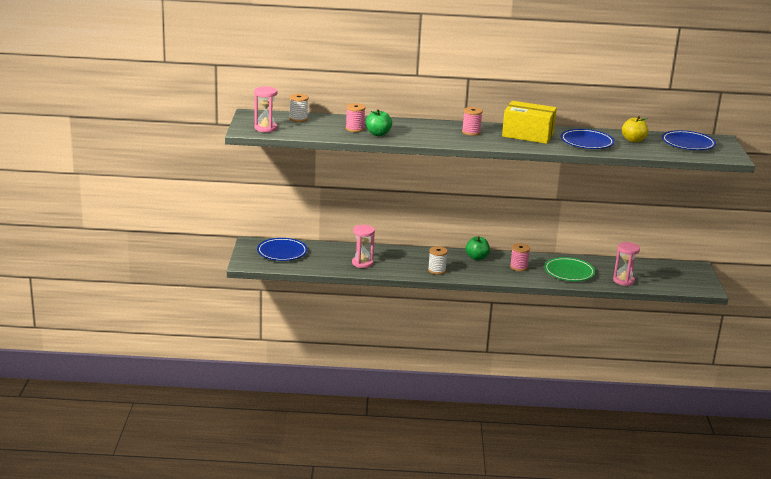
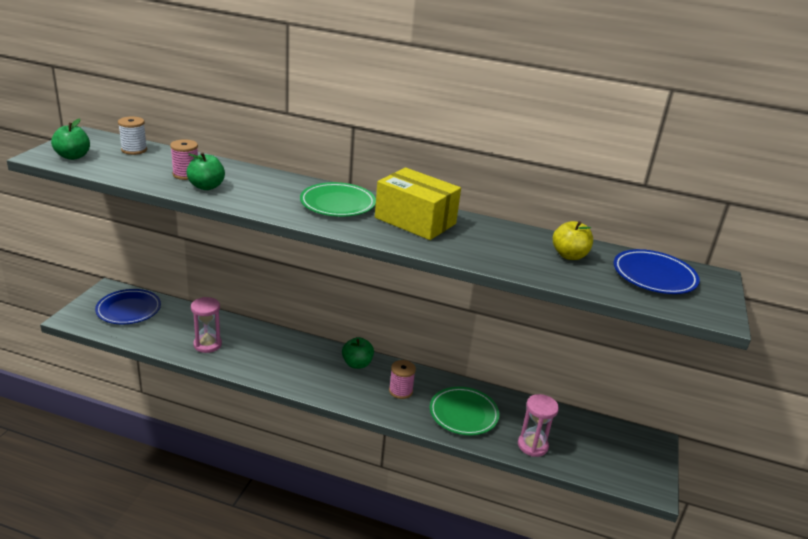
camera: 15 degrees right, 5 degrees up
(265, 128) = (73, 156): pink hourglass -> green apple
(437, 270) = (290, 375): white spool -> none
(471, 132) = (337, 204): pink spool -> green plate
(586, 142) = (492, 248): blue plate -> none

